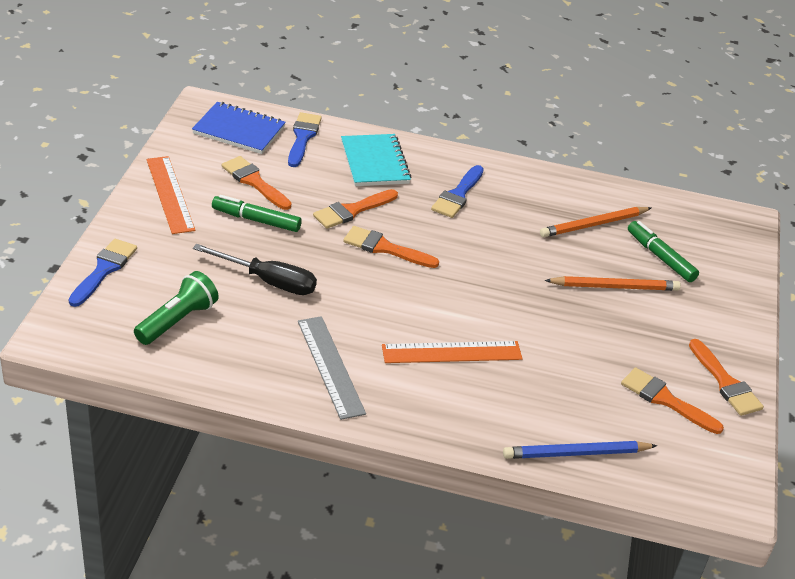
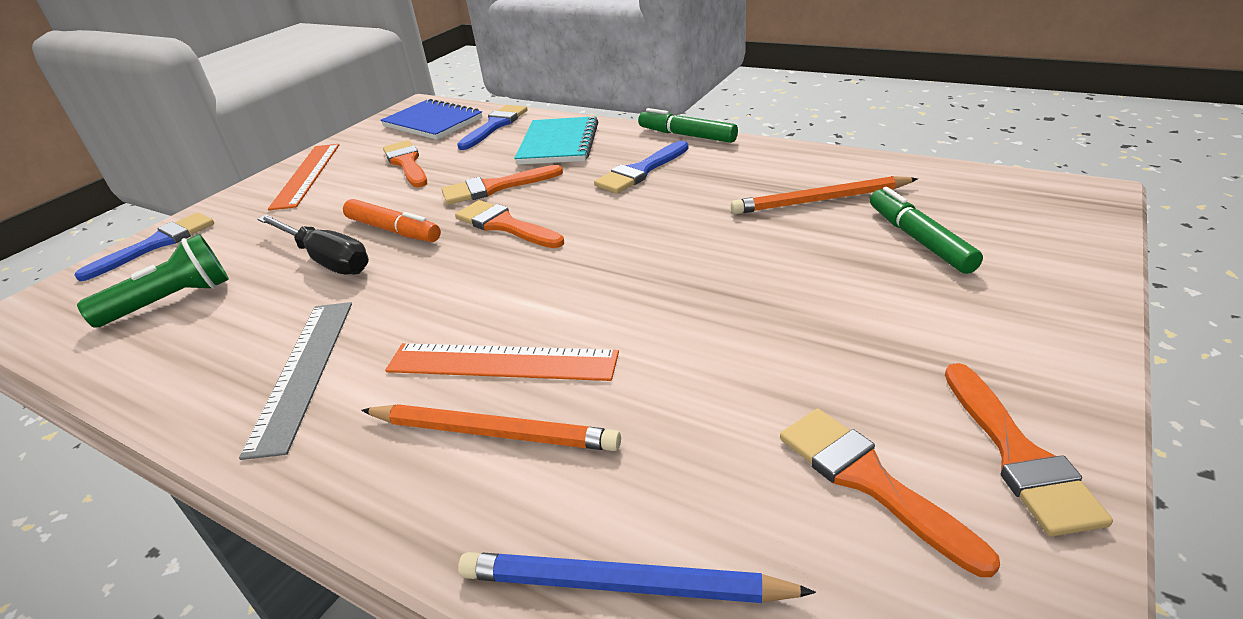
camera: 25 degrees right, 5 degrees down
(256, 220) = (374, 197): green marker -> green marker (687, 135)
(300, 253) = (393, 230): none -> orange marker
(614, 287) = (825, 277): orange pencil -> orange pencil (492, 432)

